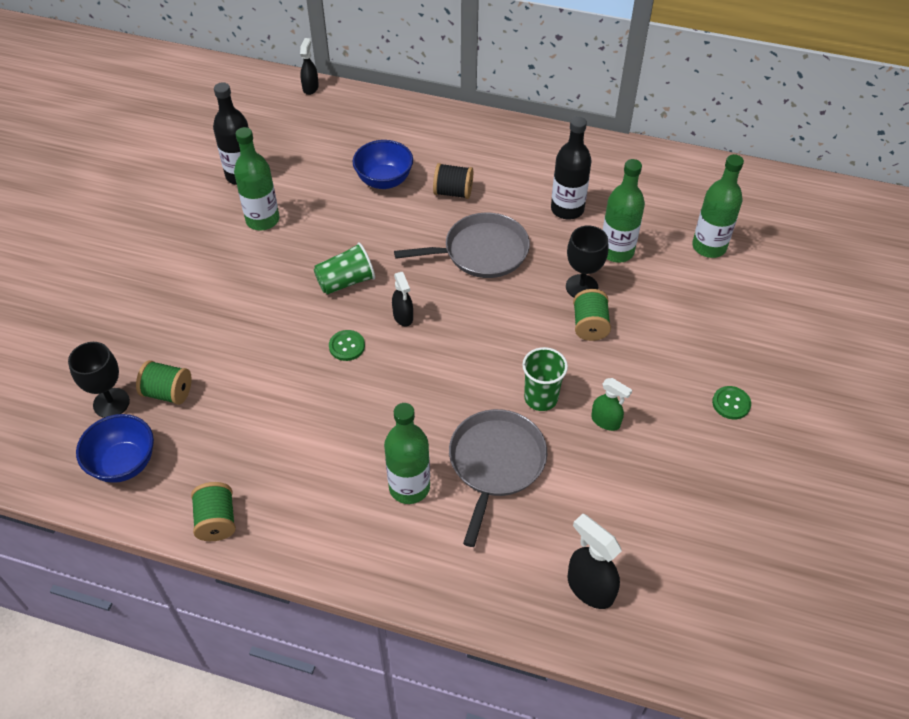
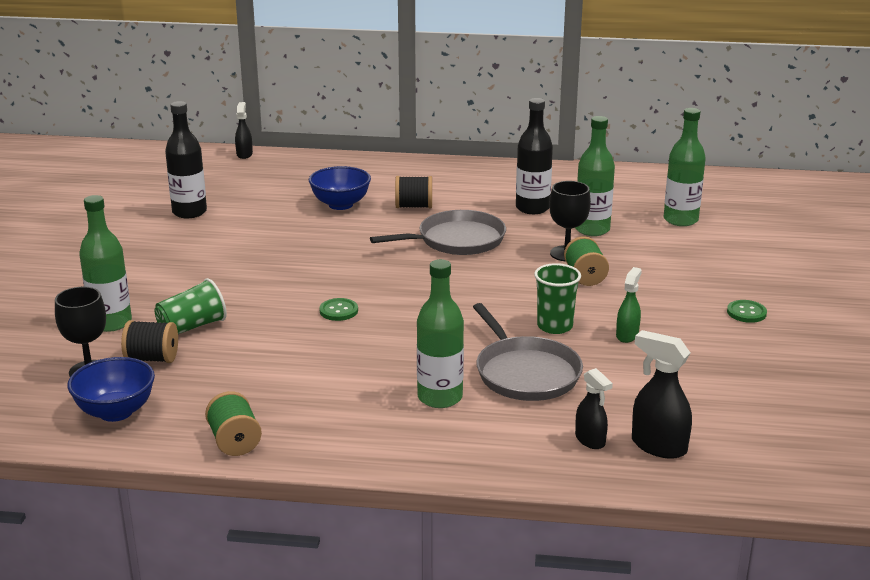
camera: 10 degrees left, 25 degrees down
(168, 392) = (152, 358): green spool -> black spool
(262, 220) = (221, 238): green bottle -> green bottle (111, 323)
(346, 282) = (323, 270): green cup -> green cup (192, 327)
(403, 317) = (391, 287): black spray bottle -> black spray bottle (590, 440)
(495, 463) = (525, 373): grey pan -> grey pan turned 150 degrees clockwise
(606, 421) = (627, 335): green spray bottle -> green spray bottle turned 90 degrees counterclockwise

